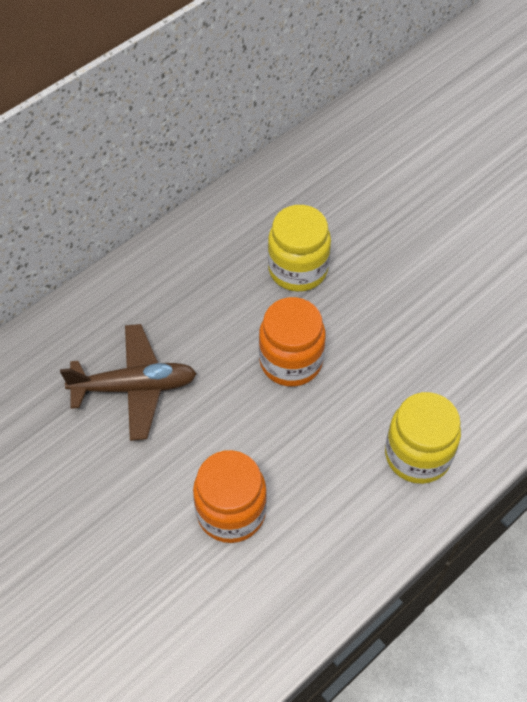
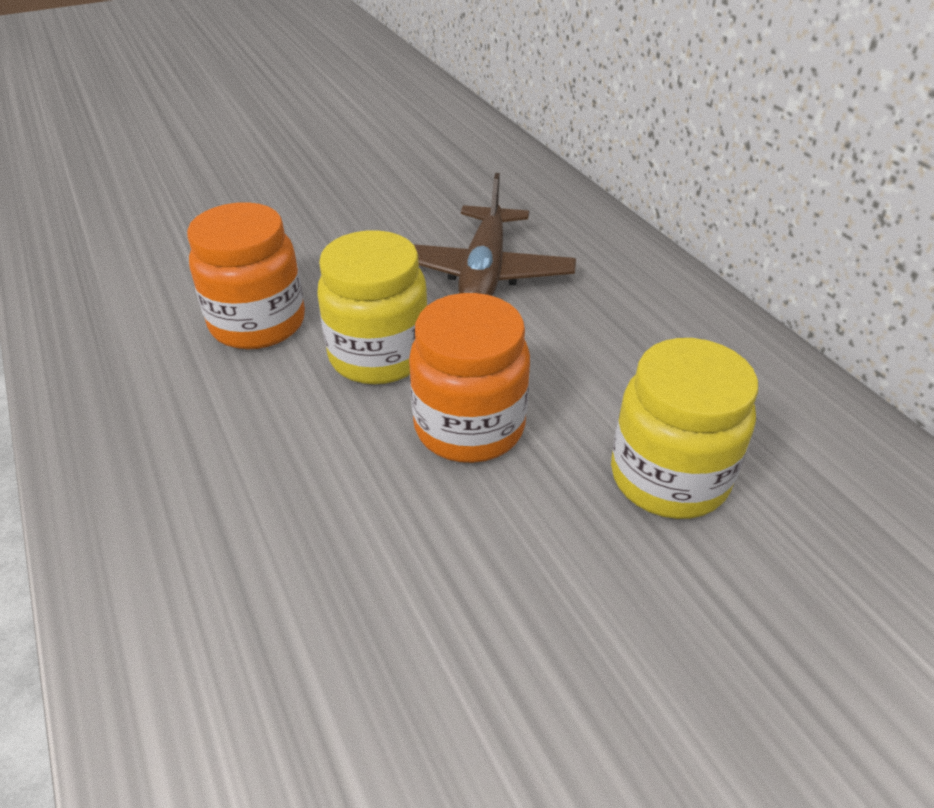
camera: 105 degrees right, 15 degrees down
(417, 455) = (204, 554): yellow jar -> yellow jar (379, 356)

